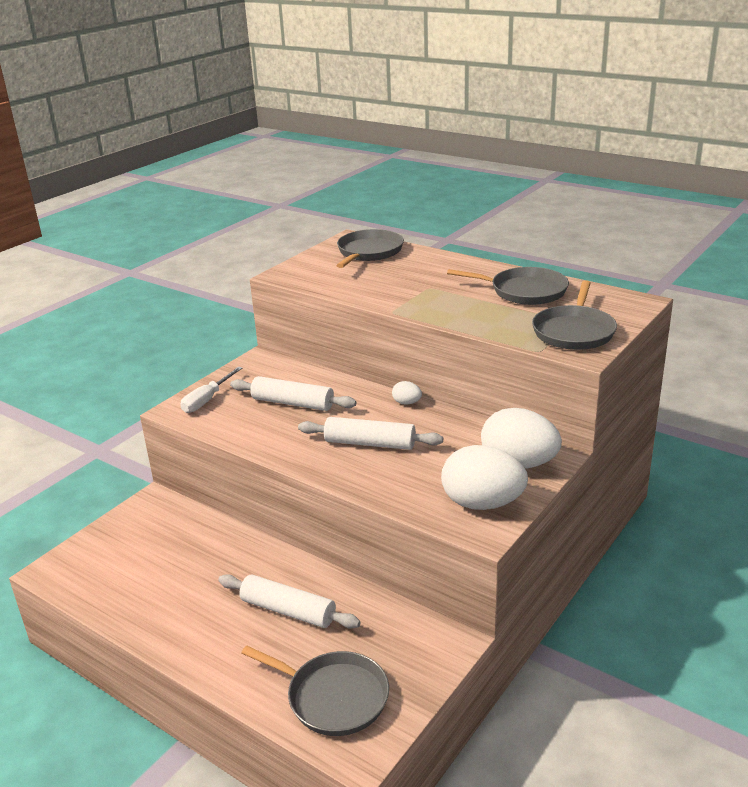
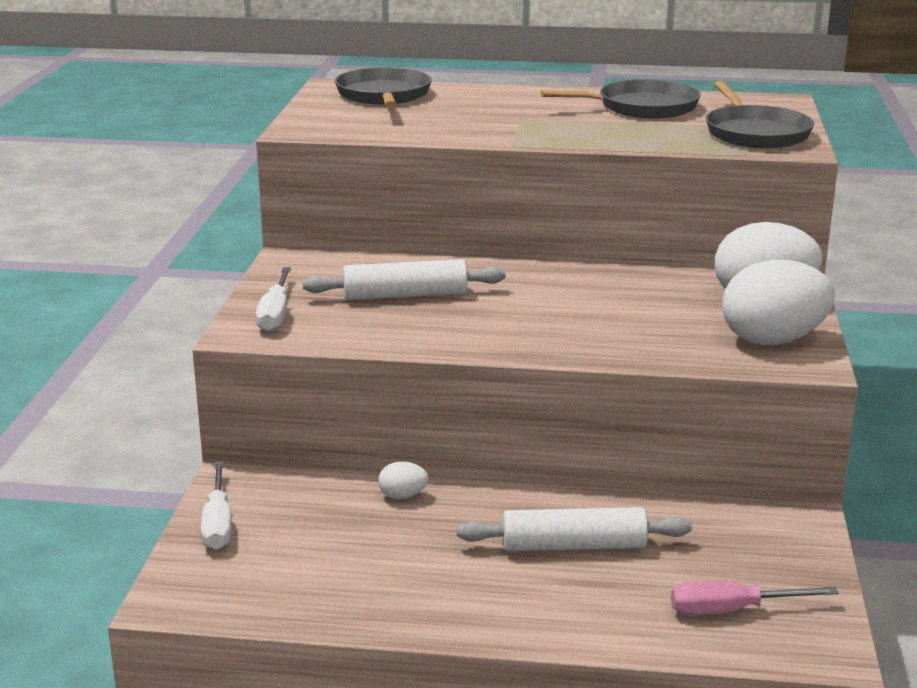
camera: 30 degrees left, 5 degrees down
(119, 527) = (218, 523): none -> white screwdriver
(333, 697) = (732, 610): grey pan -> pink screwdriver
(370, 443) = (564, 315): white rolling pin -> none
(407, 403) = (554, 268): white egg -> white egg (402, 496)

